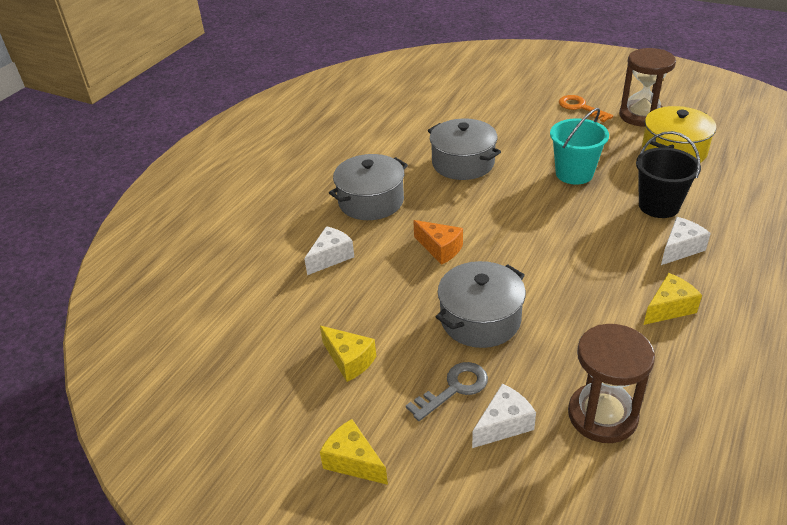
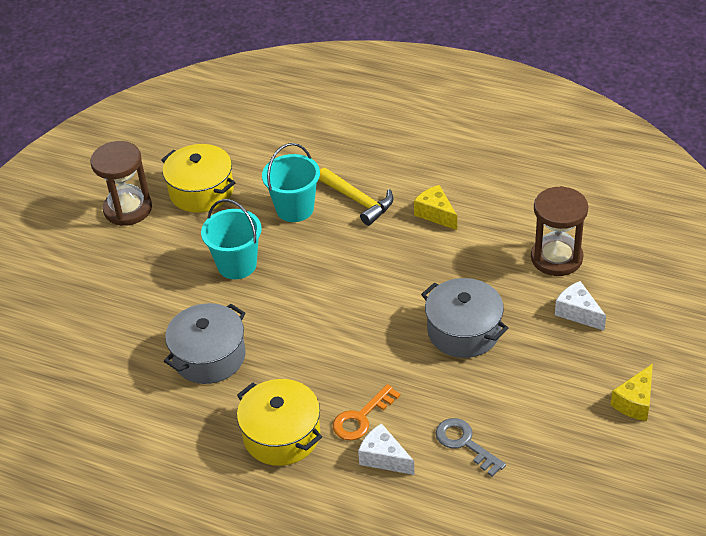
camera: 95 degrees left, 5 degrees up
(349, 360) = (529, 420): yellow cheese -> none
(371, 201) = (282, 435): grey pot -> yellow pot
(440, 249) = (366, 366): orange cheese -> none
(454, 389) = (547, 344): grey key -> grey key (465, 443)
(580, 108) = (101, 256): orange key -> orange key (361, 417)
(659, 206) = (295, 209): black bucket -> turquoise bucket
(680, 249) = (358, 201): white cheese -> yellow hammer

